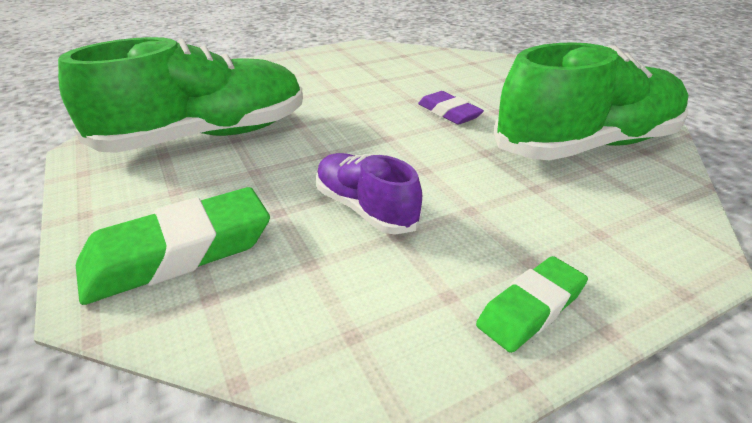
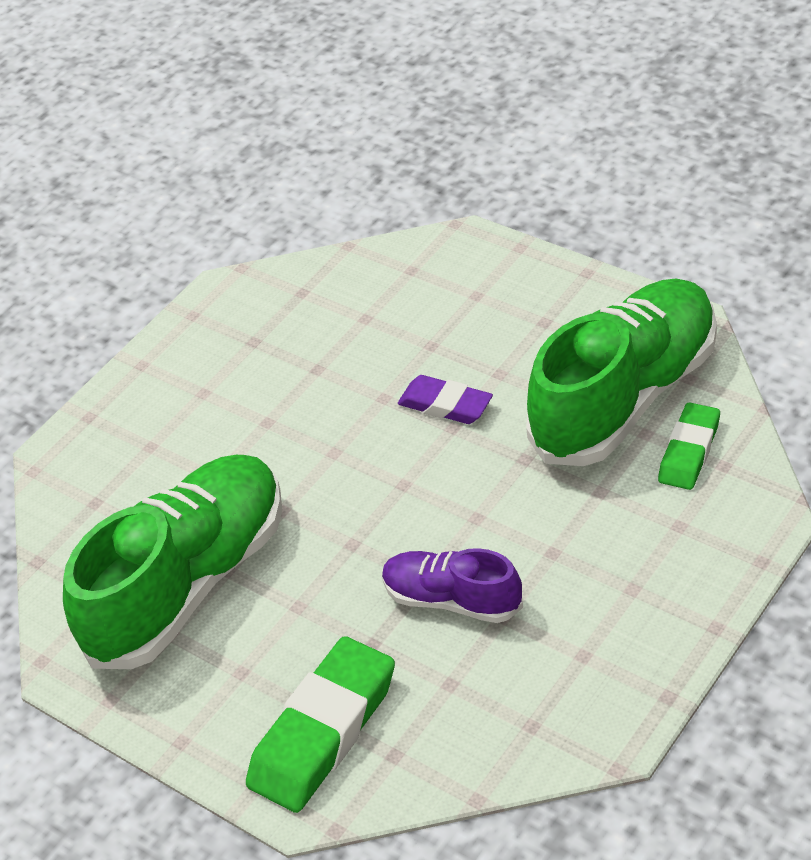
camera: 20 degrees left, 10 degrees up
(531, 308) = (651, 635): green eraser -> green eraser (689, 451)

